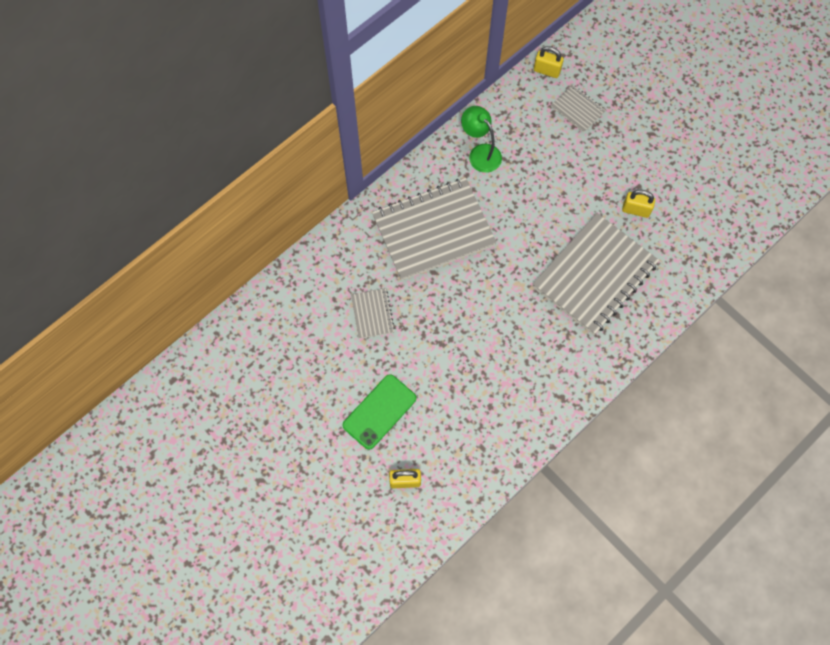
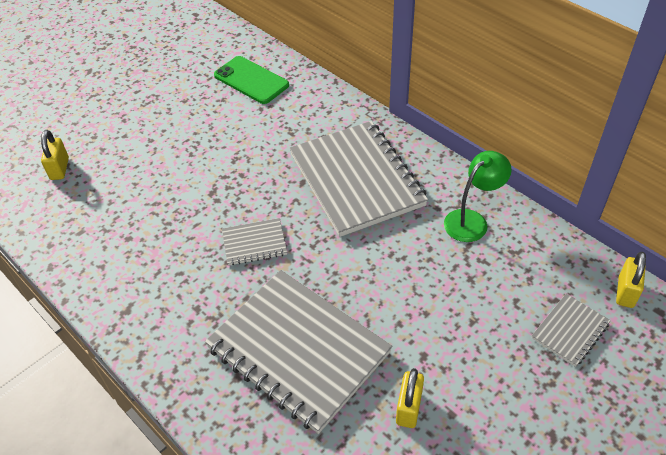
camera: 90 degrees right, 20 degrees down
(372, 314) = (252, 134): grey notebook -> grey notebook (254, 243)
(379, 411) = (140, 146): green phone -> green phone (251, 80)

